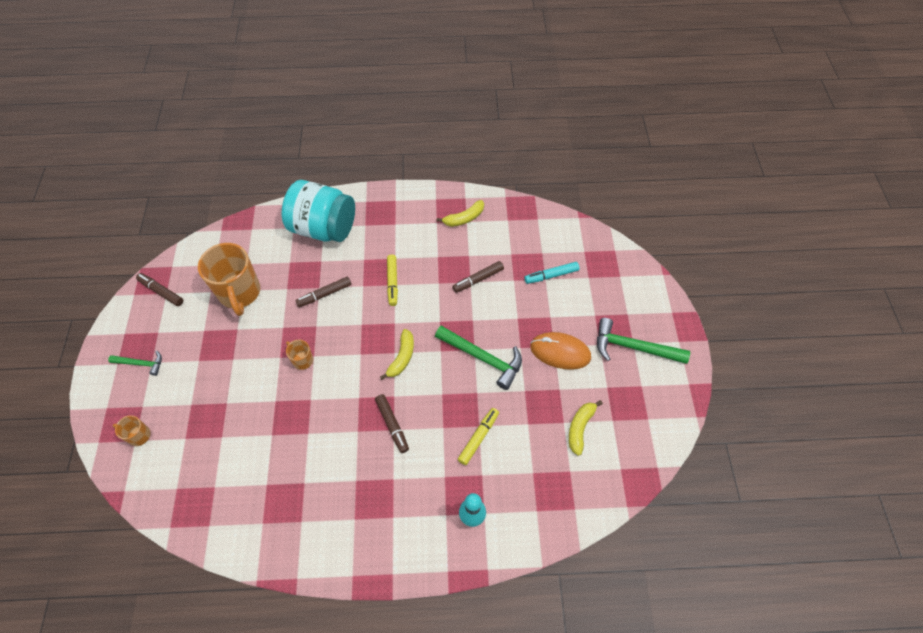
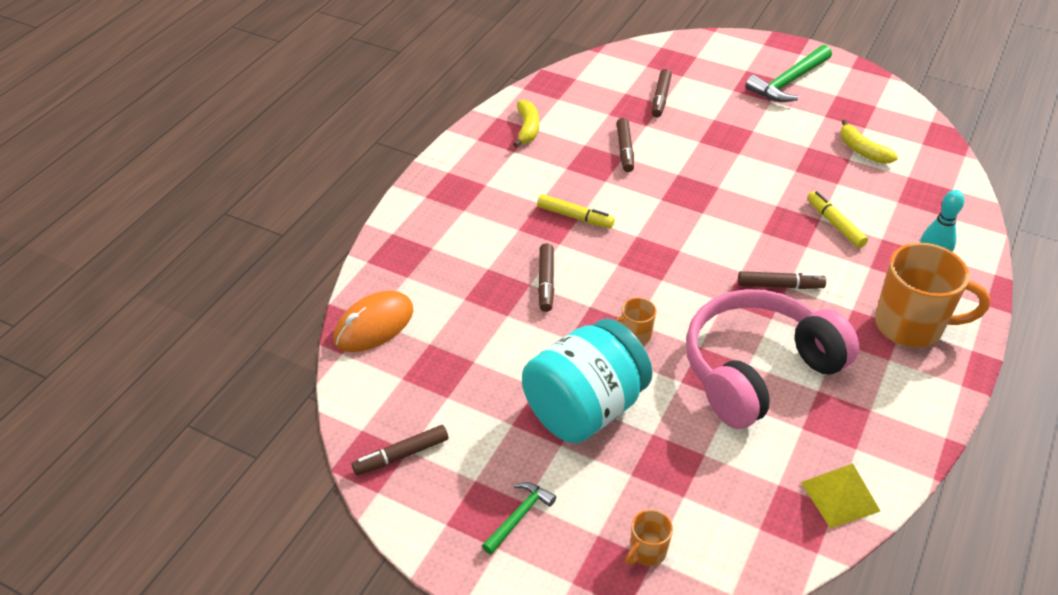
camera: 60 degrees left, 15 degrees down
(218, 526) = (840, 496): none -> yellow pyramid
(240, 293) = (476, 365): orange mug -> orange mug (911, 326)
(305, 440) = (757, 370): none -> pink headphones
(323, 228) = (435, 248): turquoise jar -> turquoise jar (584, 409)
(402, 357) = (691, 246): yellow banana -> none
(483, 358) = (734, 184): green hammer -> none
(551, 275) = (660, 98): turquoise marker -> brown marker
(560, 352) = (763, 129): orange mouse -> orange mouse (374, 325)

